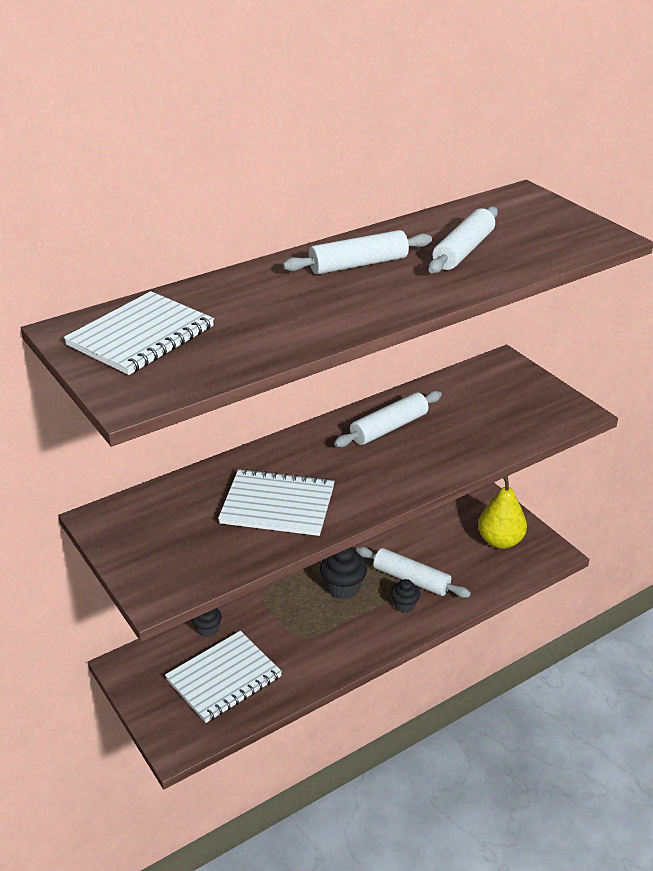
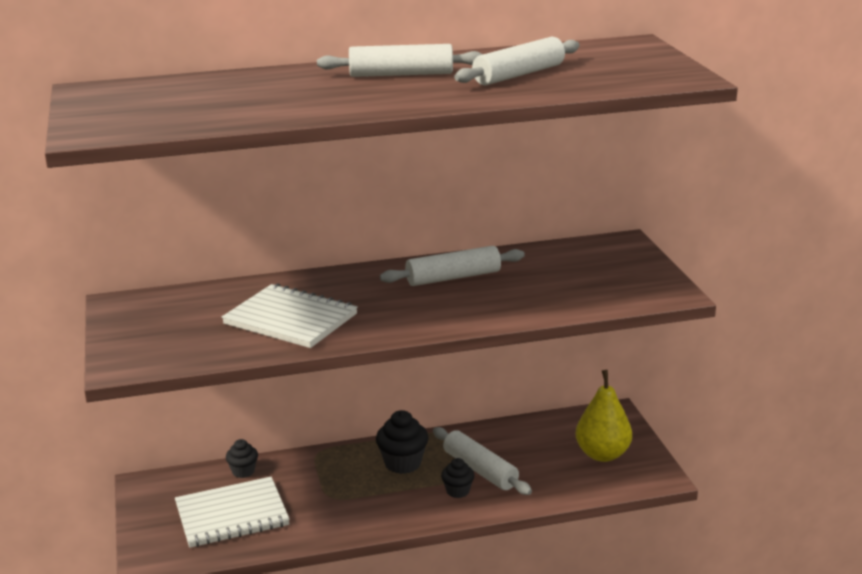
camera: 20 degrees right, 10 degrees down
(141, 336) = (144, 99): white notebook -> none

